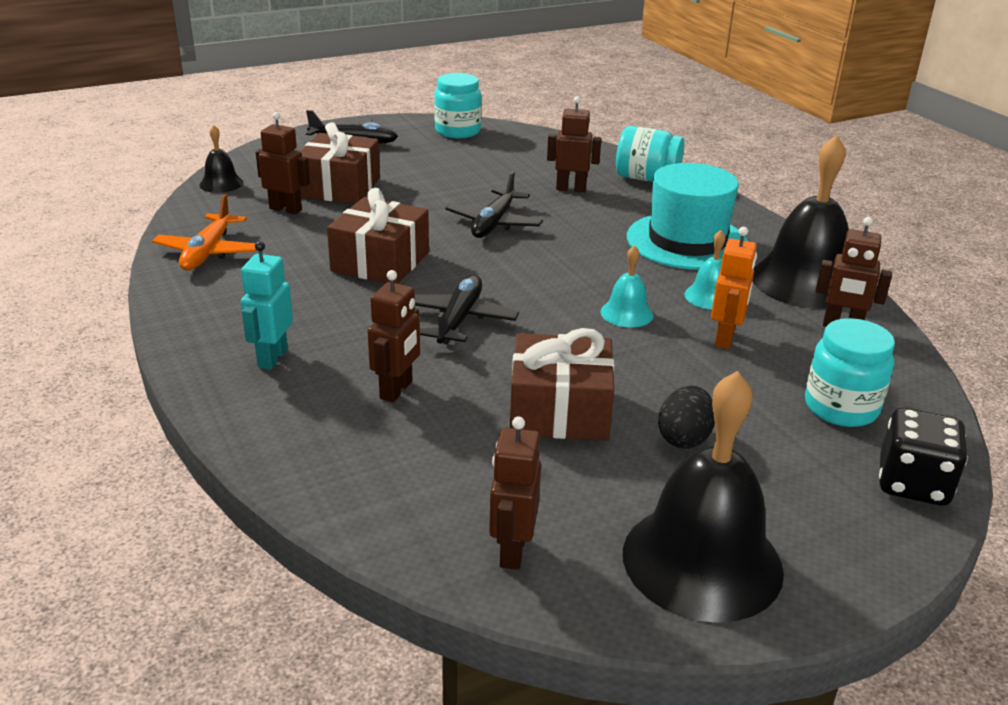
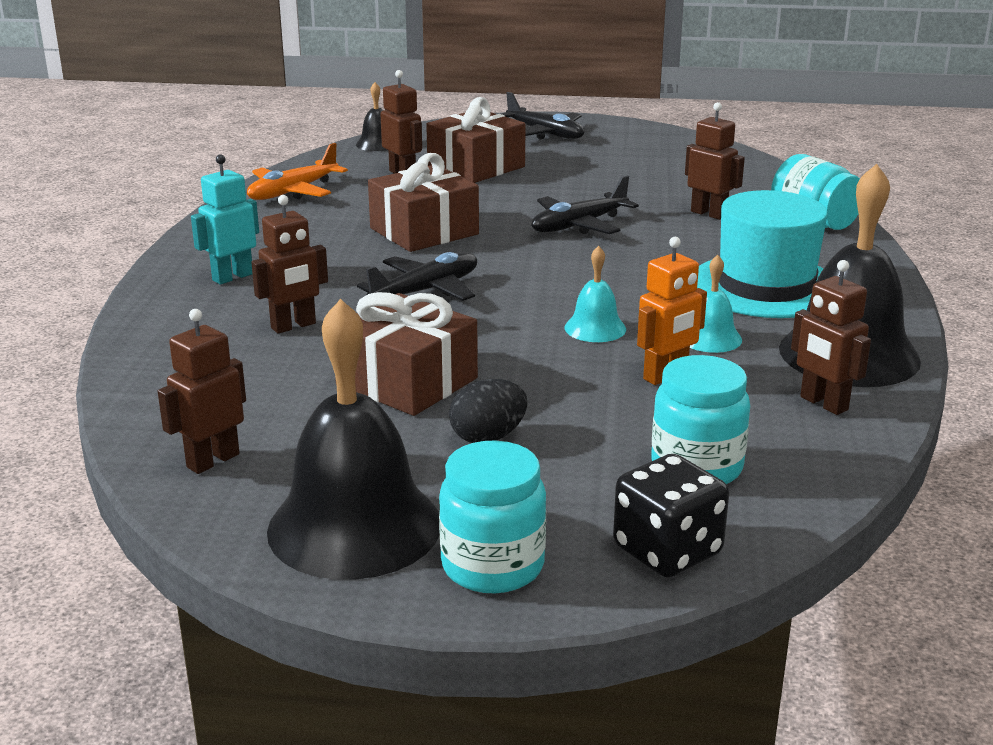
camera: 35 degrees right, 5 degrees down
(457, 131) = (665, 142): turquoise jar -> turquoise jar (492, 566)

